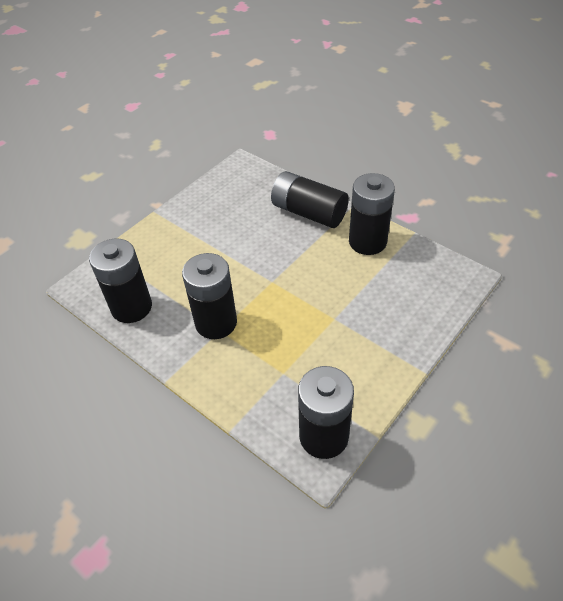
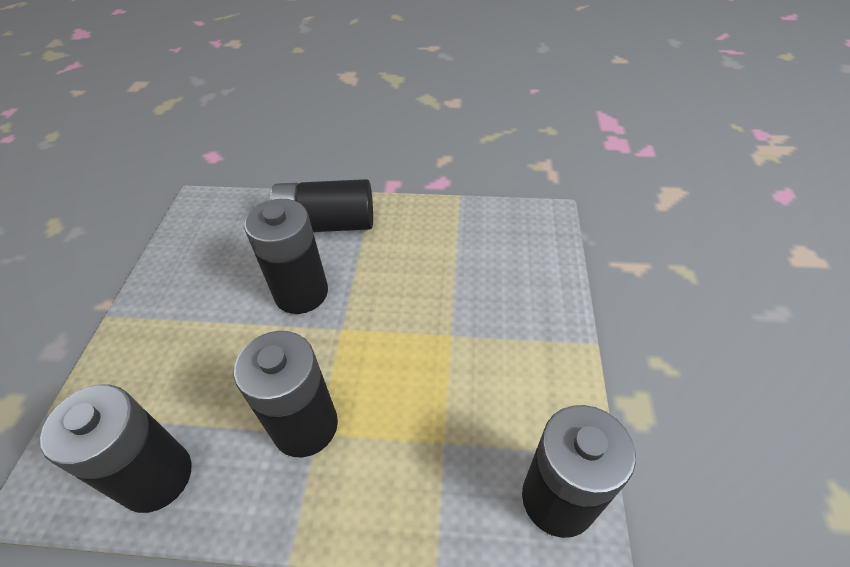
camera: 35 degrees left, 0 degrees up
(367, 242) = (419, 227): black battery -> black battery (301, 293)

